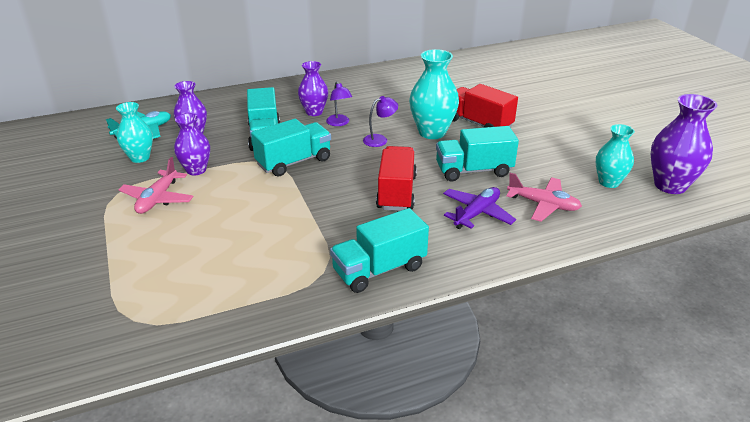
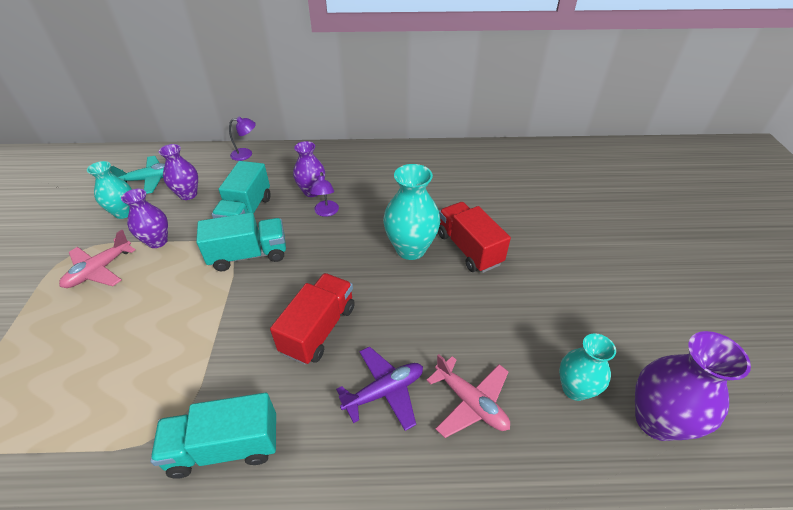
camera: 20 degrees right, 10 degrees up
(380, 139) = (351, 245): purple lamp -> purple lamp (246, 154)
(473, 170) = (421, 320): turquoise truck -> none

